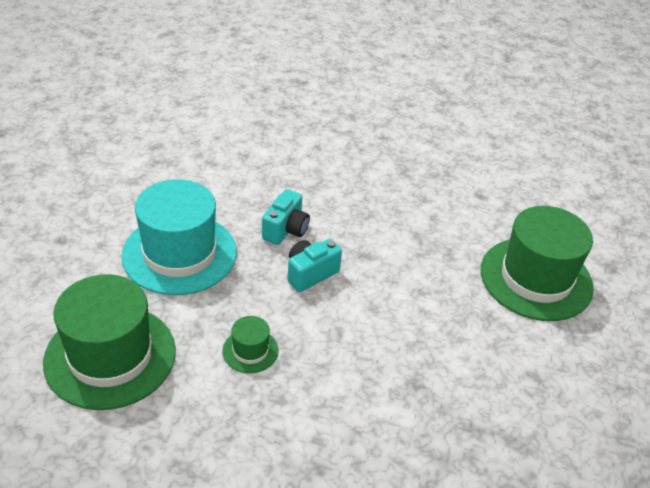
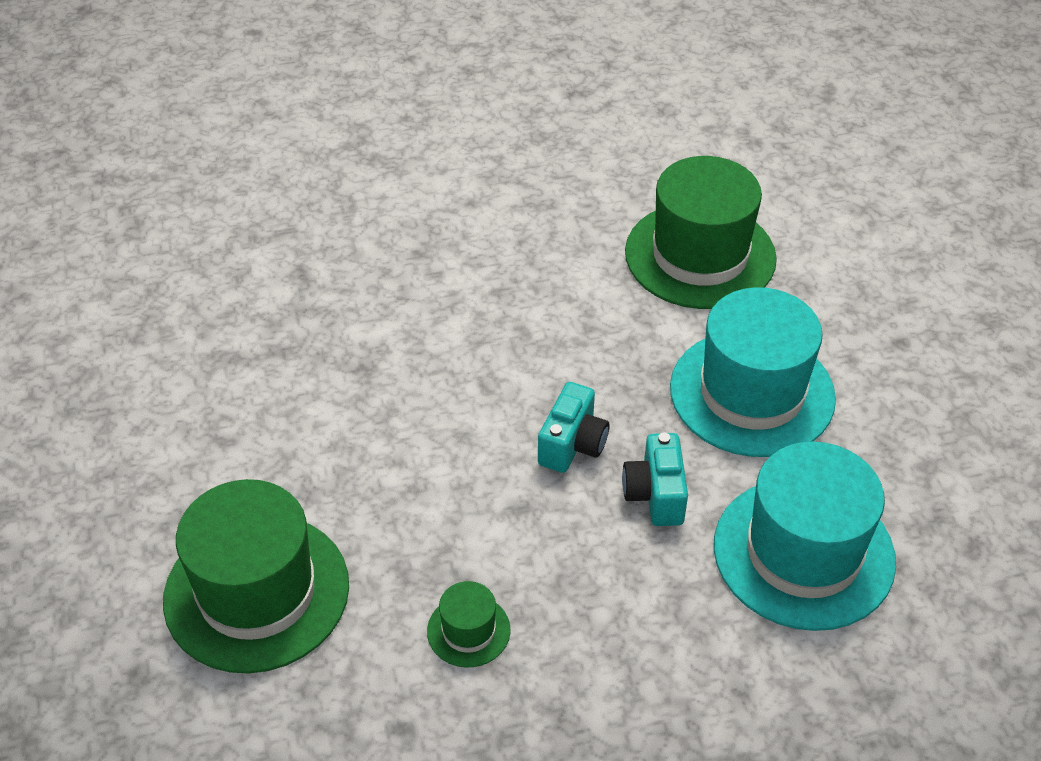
camera: 155 degrees right, 5 degrees up
(237, 176) = (803, 553): none -> turquoise hat
(250, 350) = (567, 322): green hat -> green hat (468, 630)

